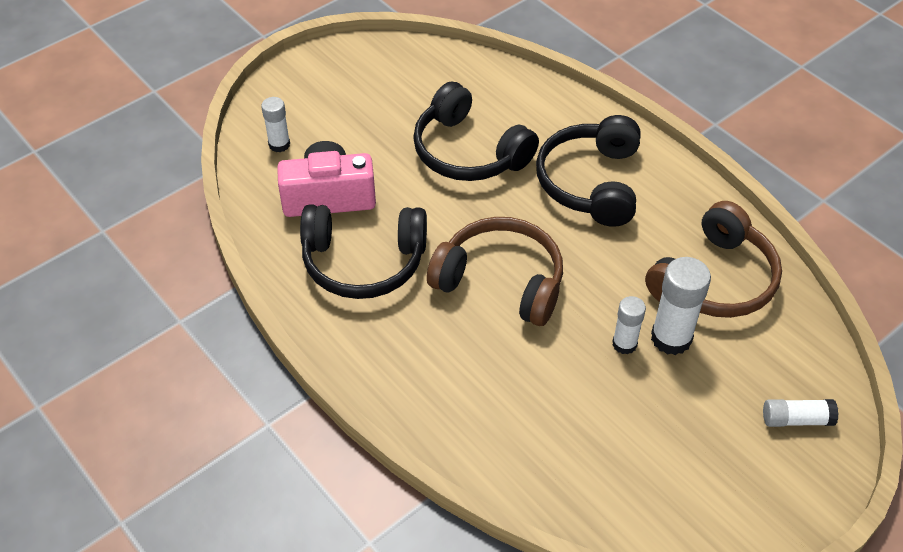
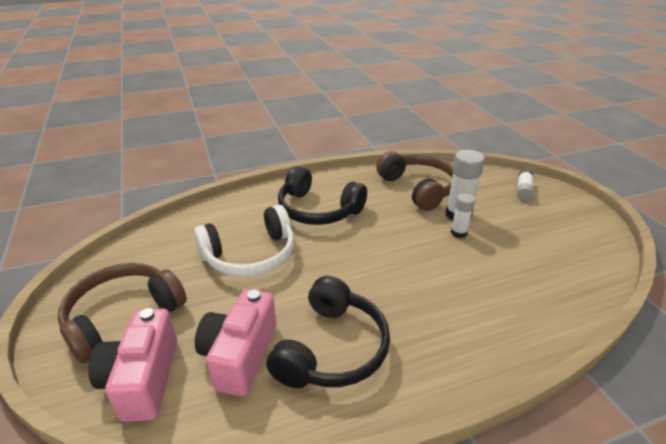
camera: 70 degrees left, 15 degrees down
(279, 144) = (143, 379): white glue stick -> pink camera
(469, 151) = (250, 255): black headphones -> white headphones
(500, 282) = (387, 272): brown headphones -> brown headphones (123, 317)

